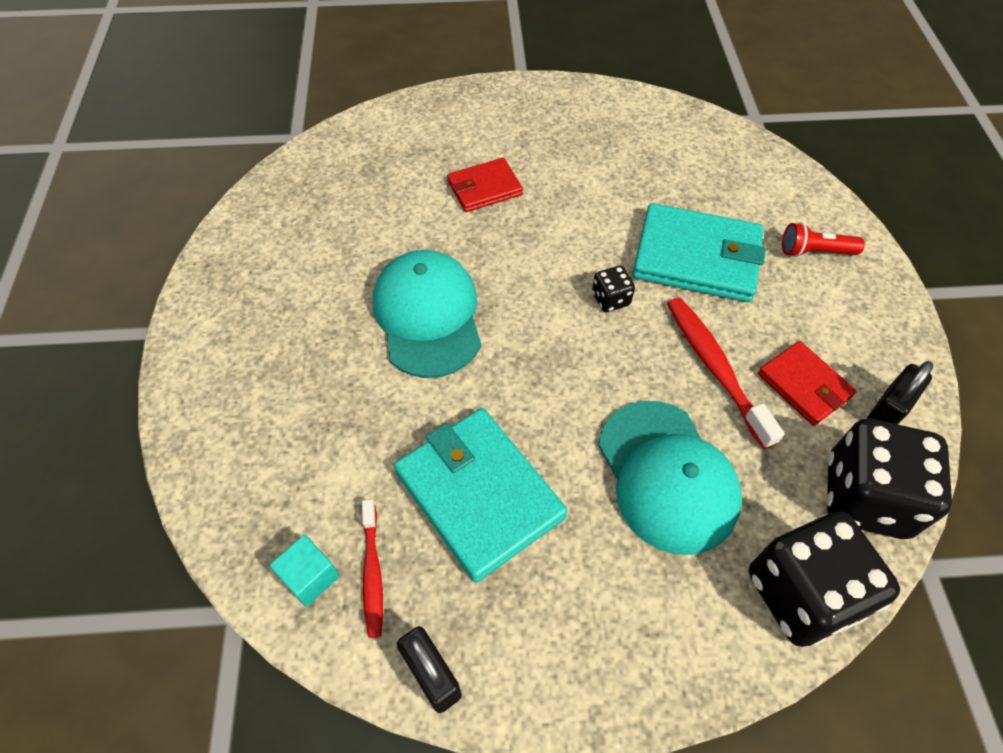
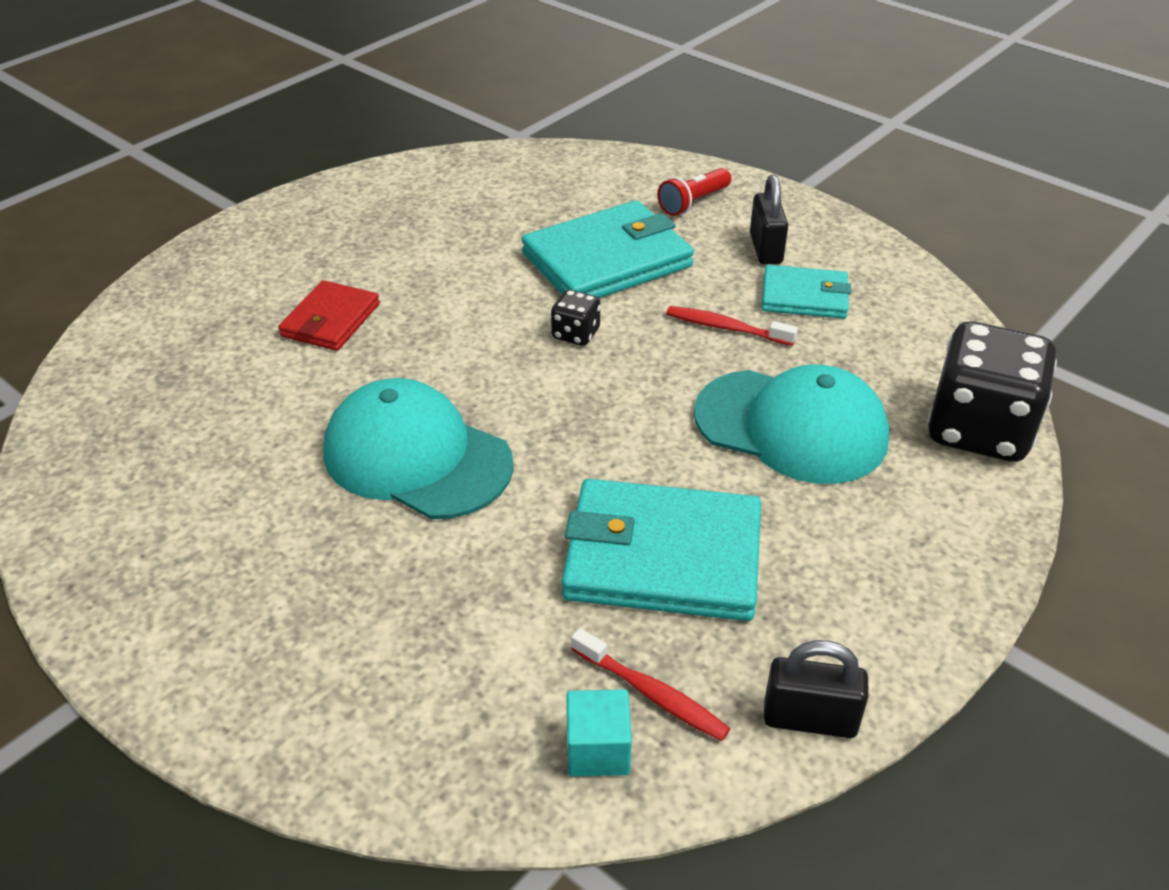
camera: 45 degrees left, 15 degrees down
(715, 367) = (726, 328): red toothbrush -> red toothbrush, size x0.62
(804, 385) = (804, 297): red wallet -> turquoise wallet
(865, 497) = (936, 339): black dice -> none
(887, 410) = (878, 275): black padlock -> black padlock (765, 249)

